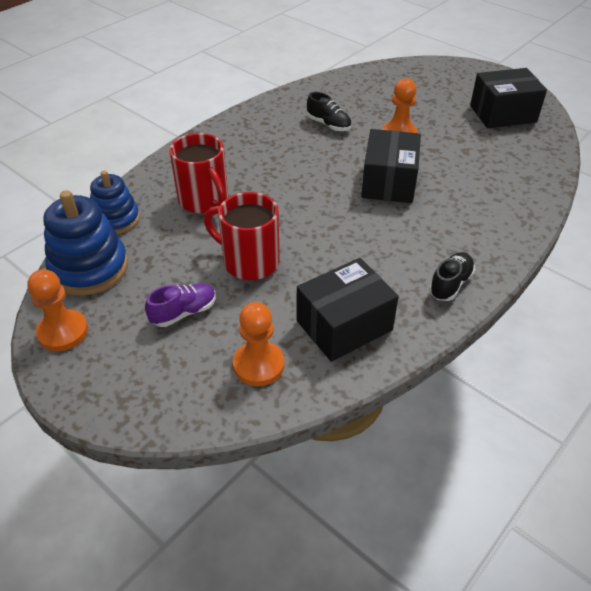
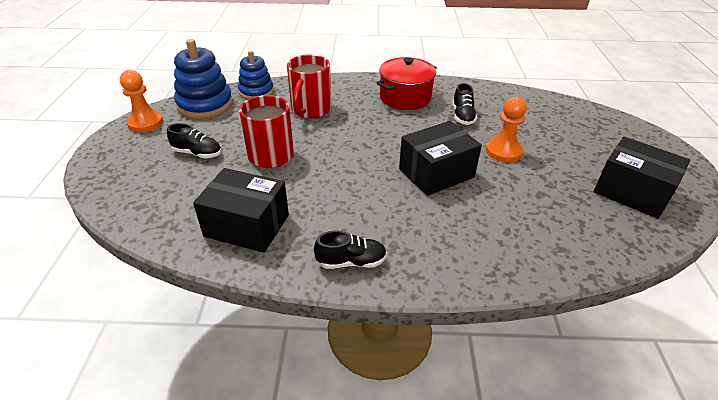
camera: 50 degrees right, 5 degrees down
(184, 312) = (197, 153): purple shoe -> black shoe
(258, 365) = (174, 205): orange pawn -> none
(260, 136) = (405, 97): none -> red pot

